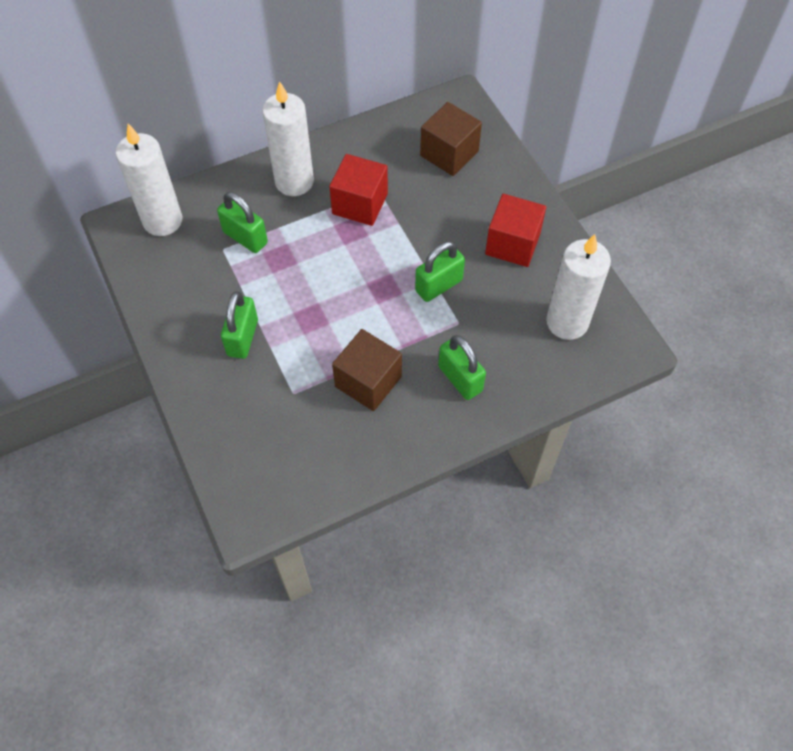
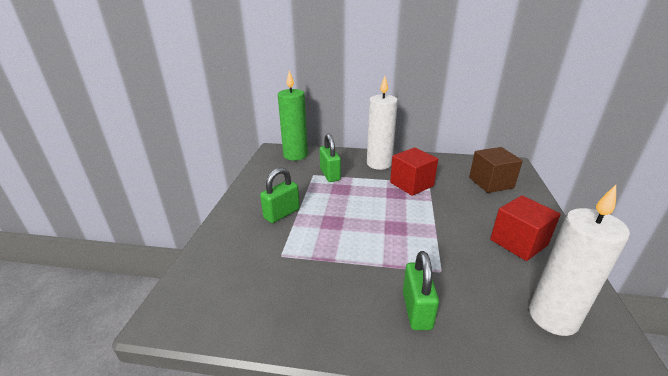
camera: 35 degrees right, 30 degrees down
(162, 221) = (295, 155): white candle -> green candle
(368, 381) = (338, 274): brown cube -> none
(438, 285) = (439, 242): green padlock -> none

